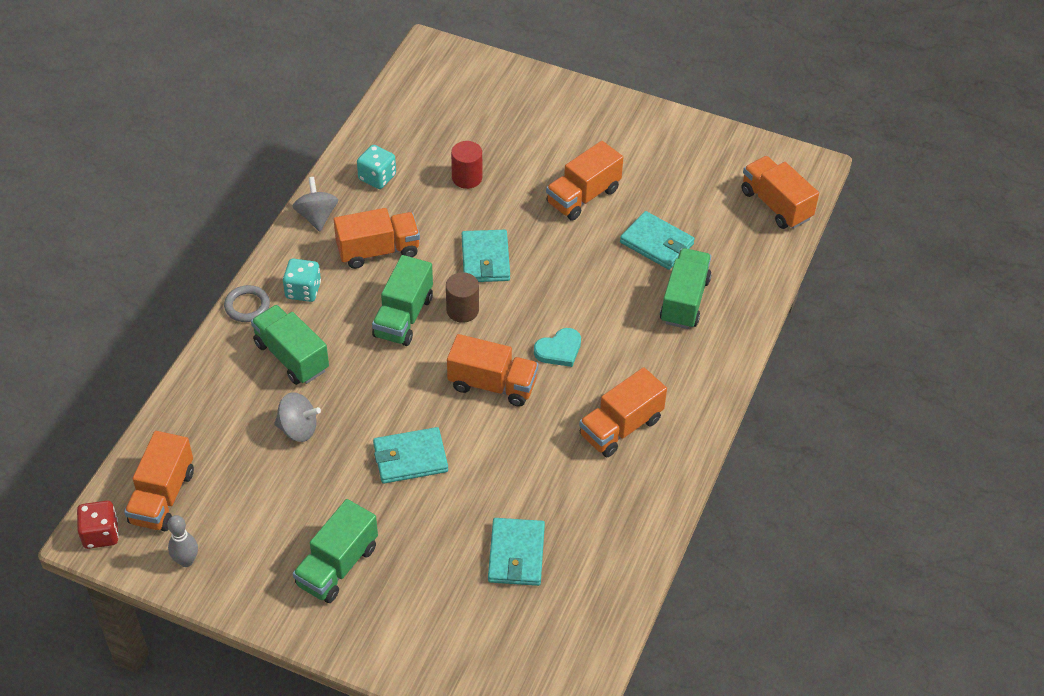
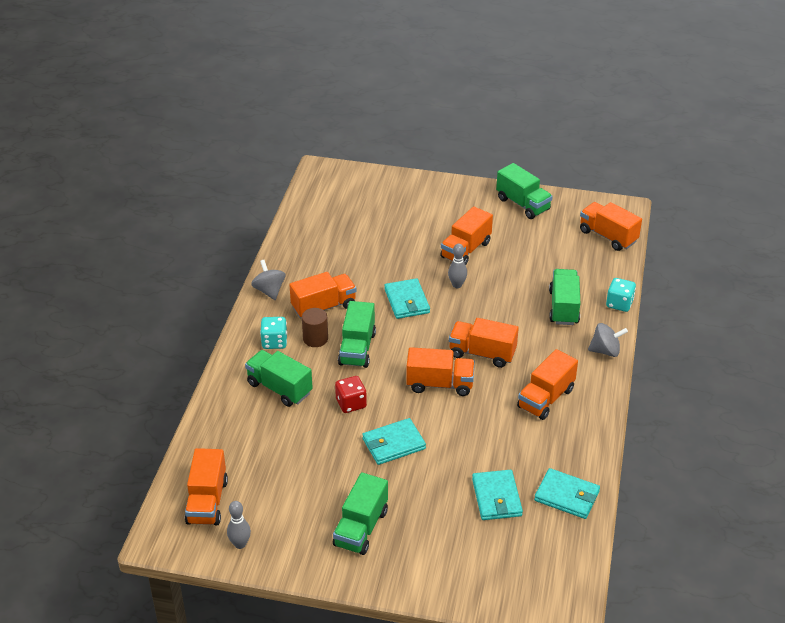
camera: 10 degrees left, 10 degrees down
(101, 534) = (165, 536): red dice -> red dice (351, 403)
(247, 306) = (234, 359): grey ring -> none
(298, 429) = (300, 437): grey spinning top -> grey spinning top (605, 351)
(377, 177) = (307, 258): turquoise dice -> turquoise dice (619, 304)
(462, 310) = (400, 337): brown cylinder -> brown cylinder (315, 339)
(467, 178) = (375, 249): red cylinder -> none
(556, 246) = (457, 285): none -> grey bowling pin
(559, 350) = (482, 353): turquoise heart -> orange truck
(657, 243) = (530, 273): turquoise wallet -> turquoise wallet (567, 496)
(678, 140) = (523, 204): none -> green truck

